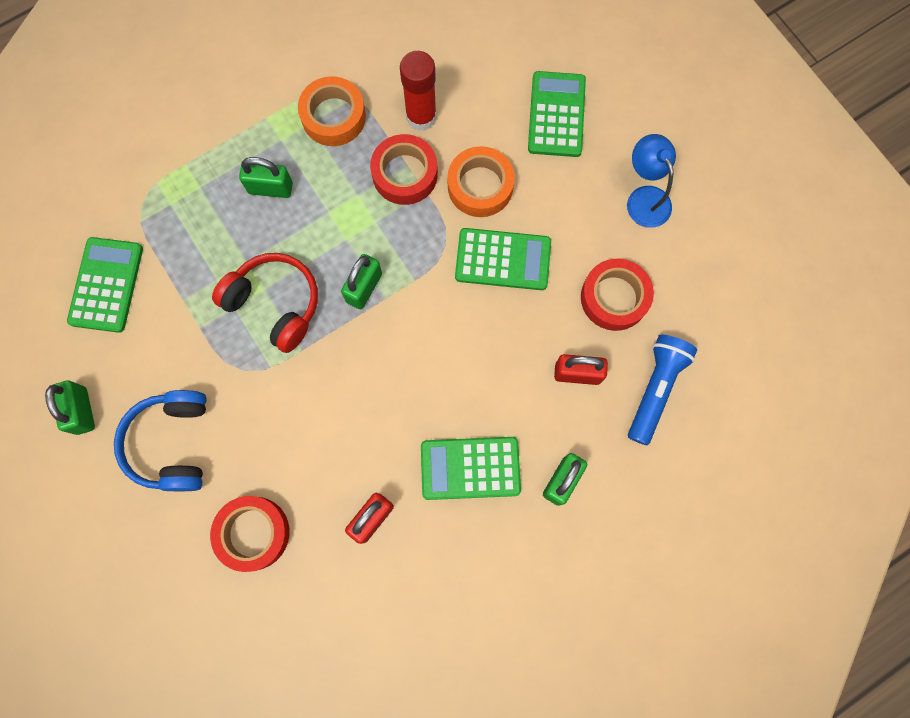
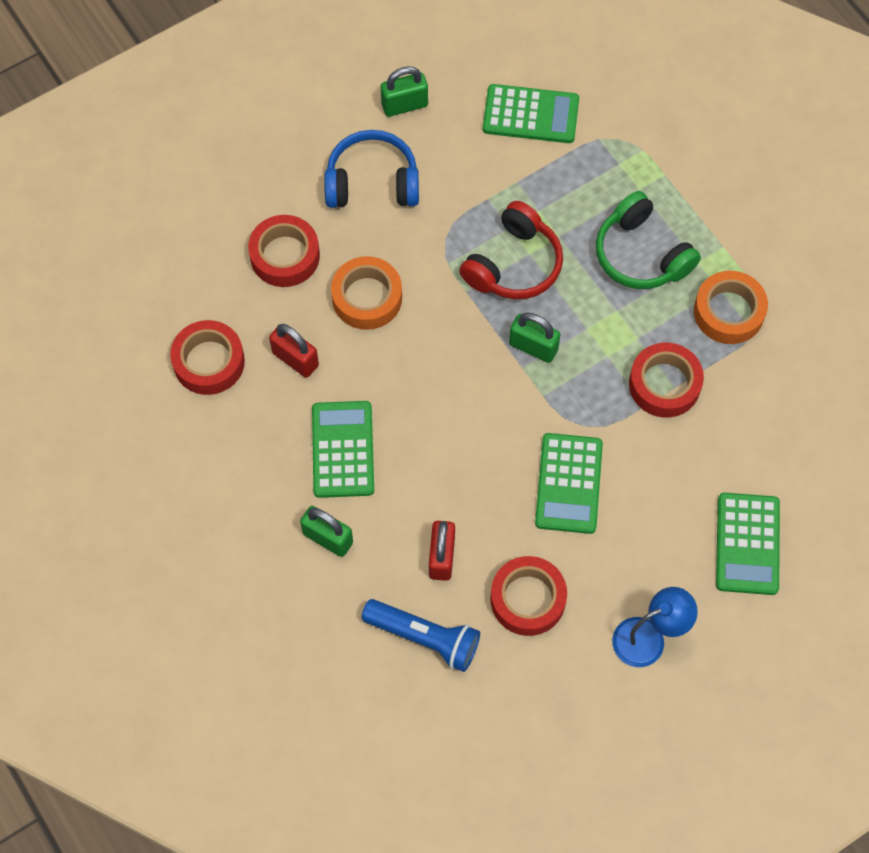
camera: 90 degrees right, 10 degrees down
(270, 188) = (641, 254): green padlock -> green headphones
(373, 610) = (209, 362): none -> red tape
(421, 116) = (735, 400): red glue stick -> none
(480, 186) = (654, 461): orange tape -> orange tape (367, 298)
(556, 115) = (747, 544): green calculator -> green calculator turned 90 degrees clockwise

